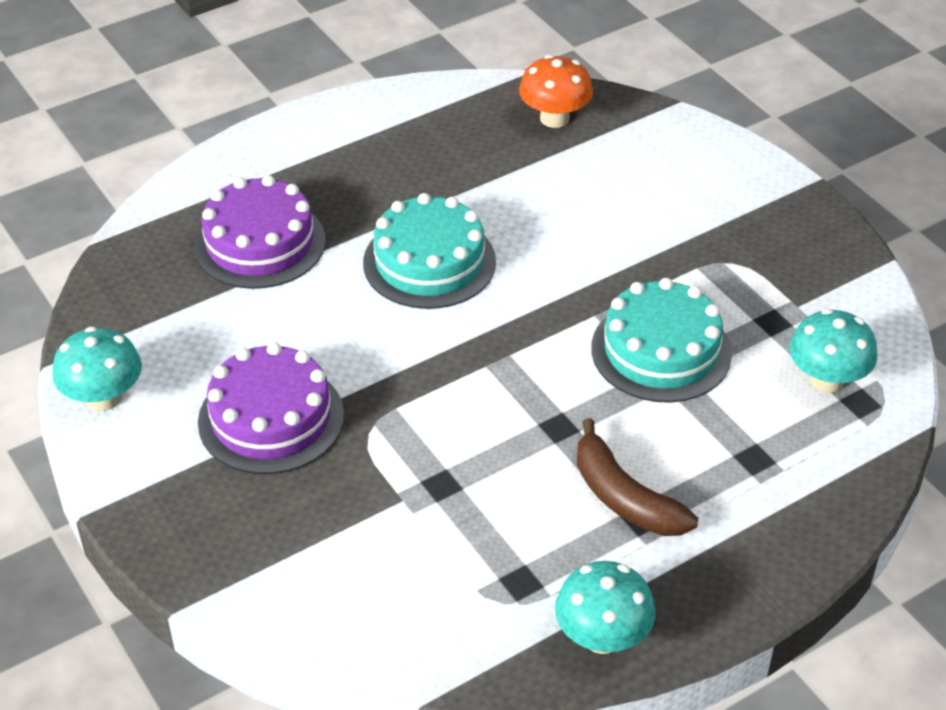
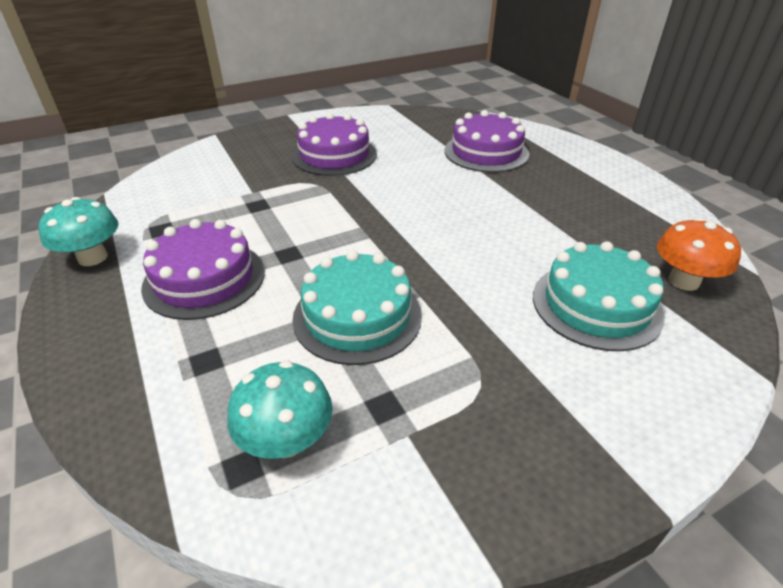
camera: 95 degrees right, 5 degrees down
(103, 398) = (363, 116): turquoise mushroom -> none
(429, 262) = (471, 208): turquoise cake -> turquoise cake (596, 305)
(624, 498) = (204, 279): brown banana -> purple cake

